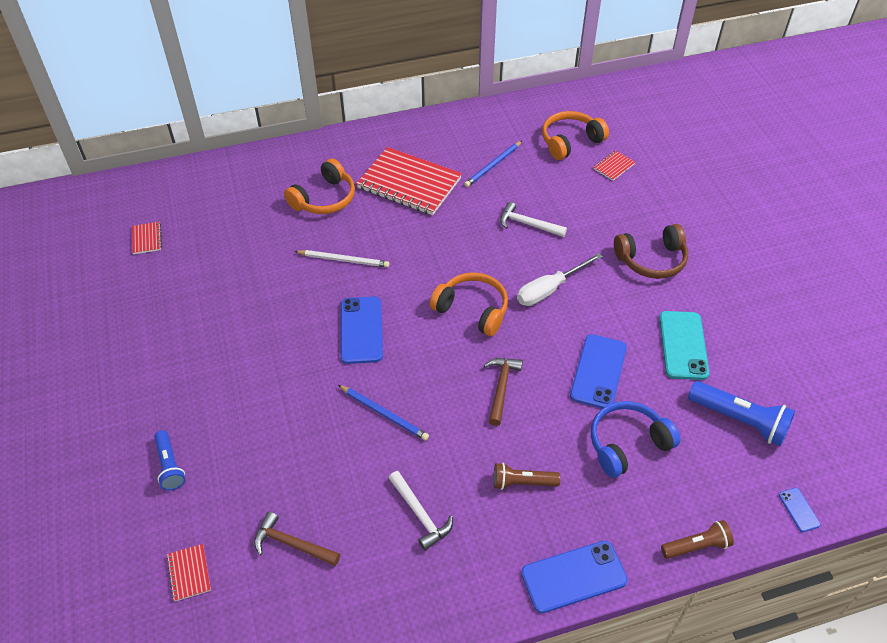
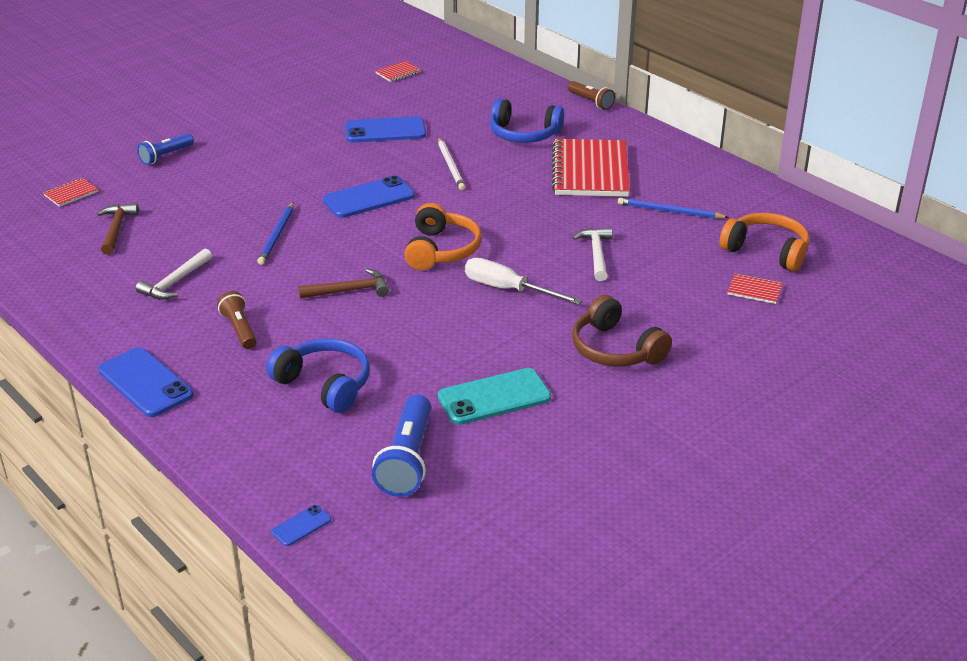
camera: 65 degrees right, 15 degrees down
(324, 199) = (524, 134): orange headphones -> blue headphones
(598, 371) = (412, 346): blue phone -> blue phone (385, 131)
(696, 546) = (216, 455): brown flashlight -> brown flashlight (590, 102)

